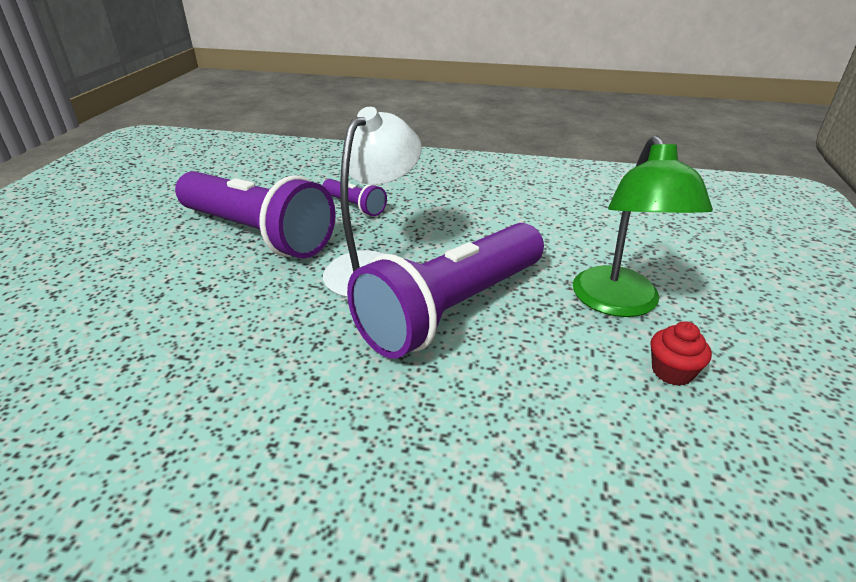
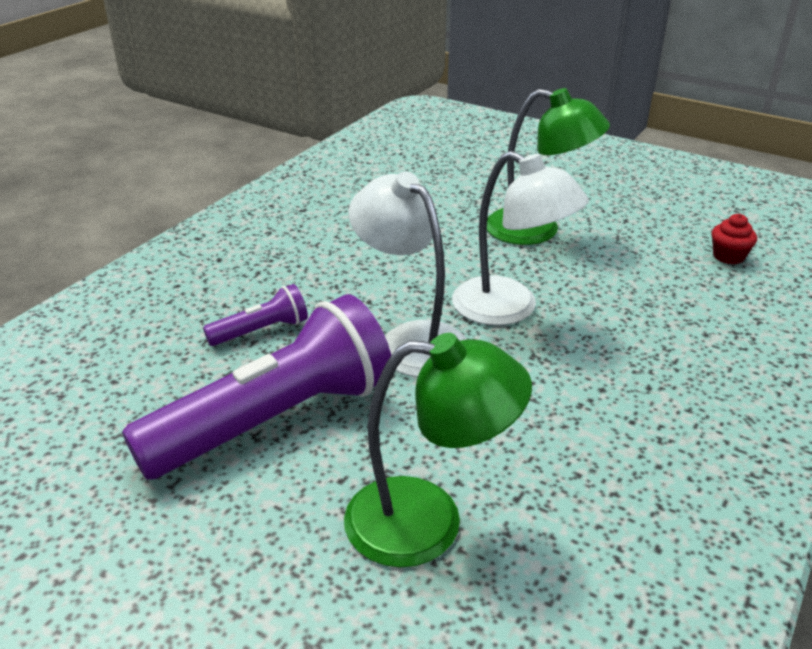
camera: 70 degrees left, 0 degrees up
(154, 316) = (428, 522): none -> green lamp
(452, 309) = (509, 309): purple flashlight -> white lamp
(672, 371) = (622, 237): red cupcake -> red cupcake (728, 256)

